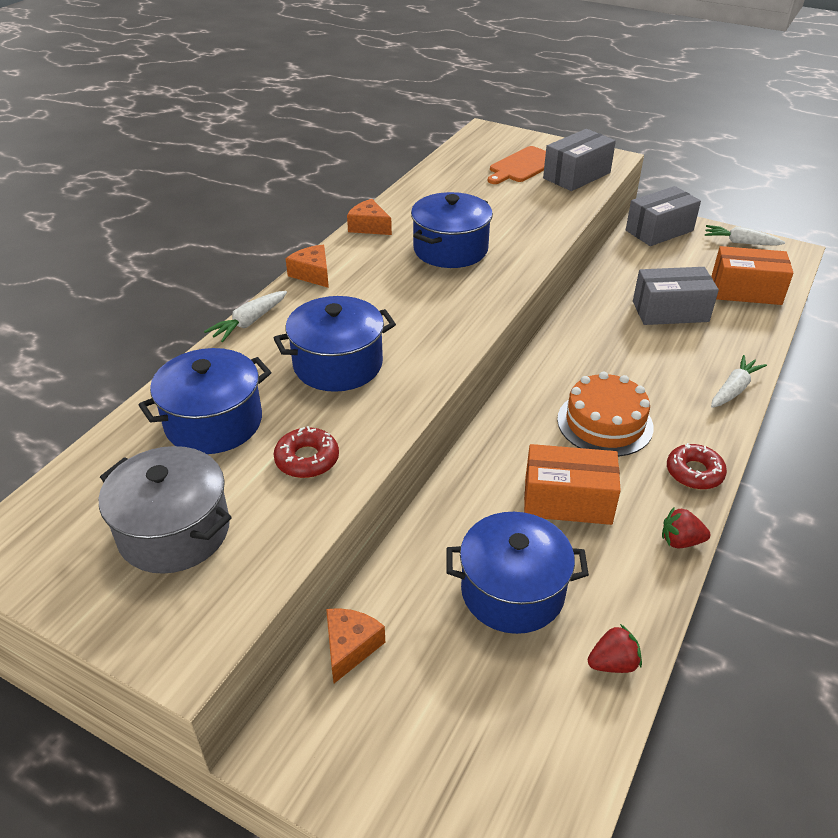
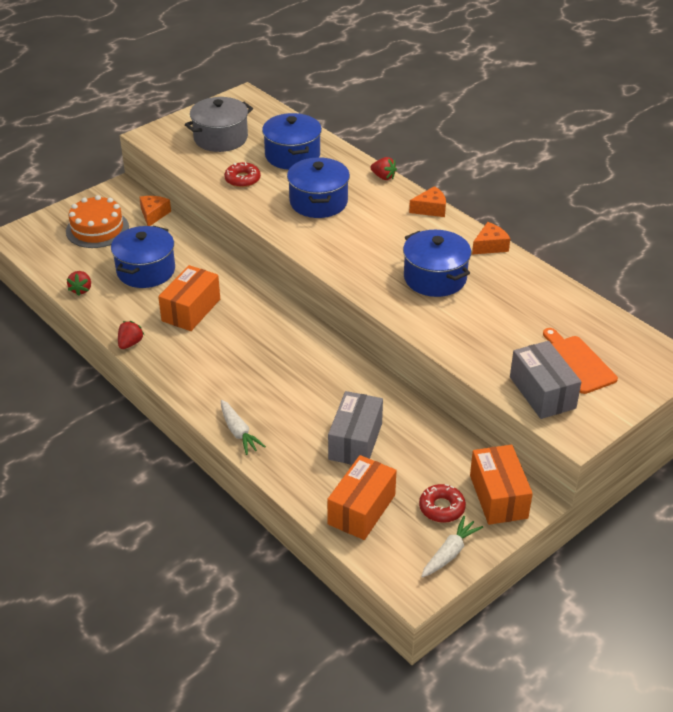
camera: 110 degrees right, 0 degrees up
(249, 322) = (383, 177): white carrot -> red strawberry
(350, 647) = (153, 214): orange cheese -> orange cheese turned 120 degrees counterclockwise
(605, 423) = (245, 350): orange cake -> orange cake (97, 229)
(659, 230) = (498, 496): grey box -> orange box
(694, 472) = (175, 373): red donut -> red donut (441, 508)

